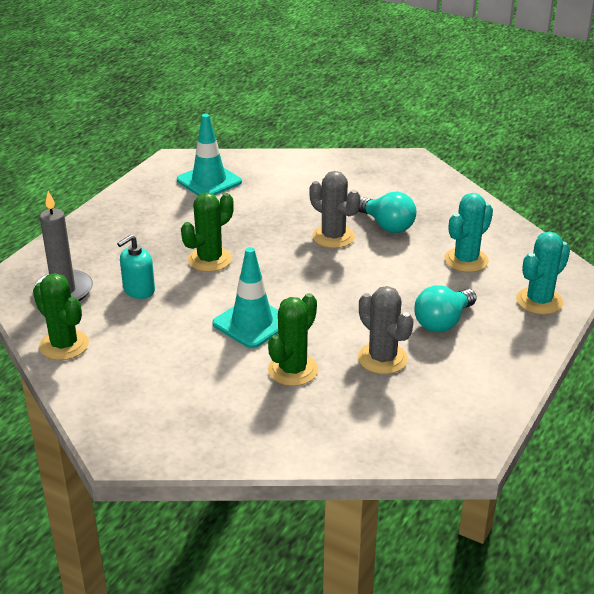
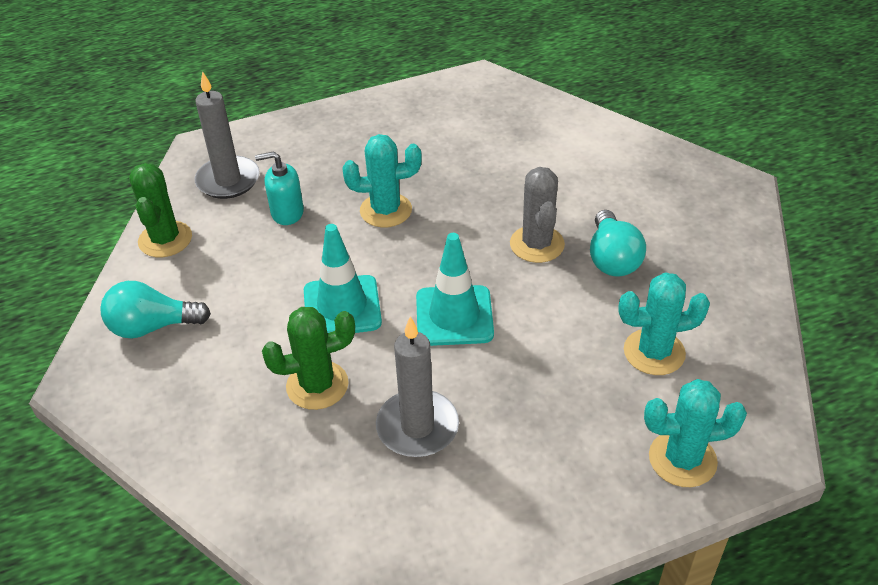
camera: 40 degrees right, 10 degrees up
(209, 181) = (486, 117): turquoise traffic cone -> turquoise traffic cone (454, 316)
(210, 260) = (386, 210): green cactus -> turquoise cactus
(382, 358) = (417, 427): grey cactus -> grey candle
(443, 322) = (534, 419): turquoise light bulb -> turquoise light bulb (152, 327)

